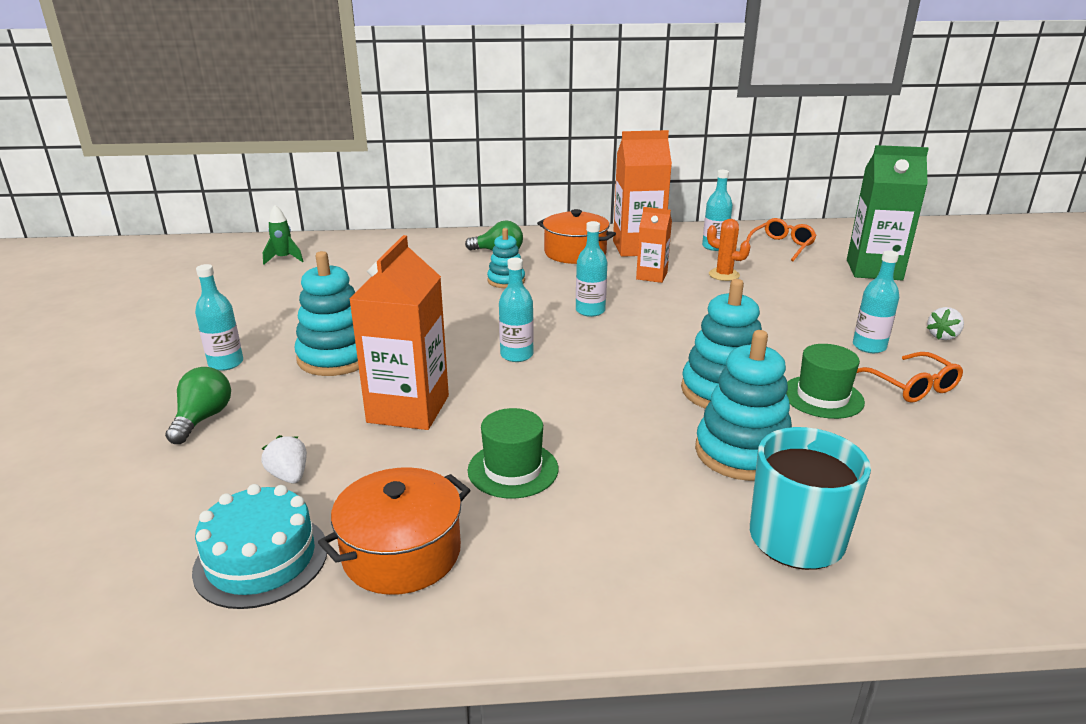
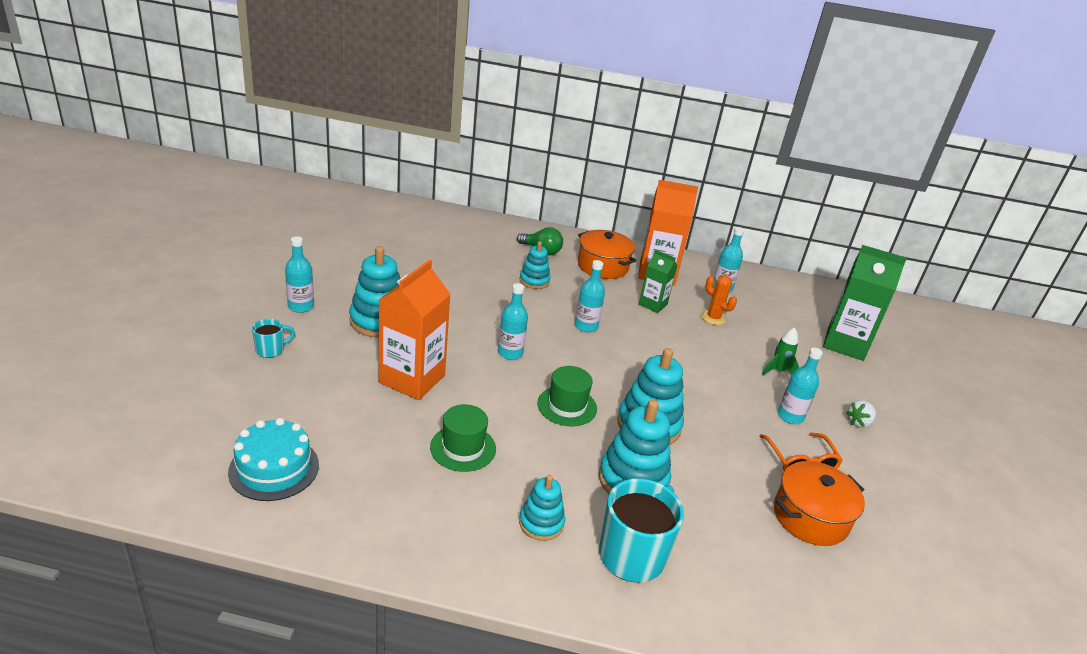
camera: 10 degrees right, 5 degrees up
(203, 419) = (271, 350): green light bulb -> turquoise mug
(284, 259) = (374, 218): green rocket -> green rocket (778, 371)
(289, 476) = (312, 411): white strawberry -> none
(402, 553) = (363, 489): orange pot -> orange pot (810, 517)
(651, 276) = (653, 304): orange carton -> green carton
(661, 530) = (541, 523): none -> turquoise stacking toy
(781, 246) = (780, 300): orange glasses -> none
(822, 397) = (723, 451): green hat -> green hat (567, 406)

